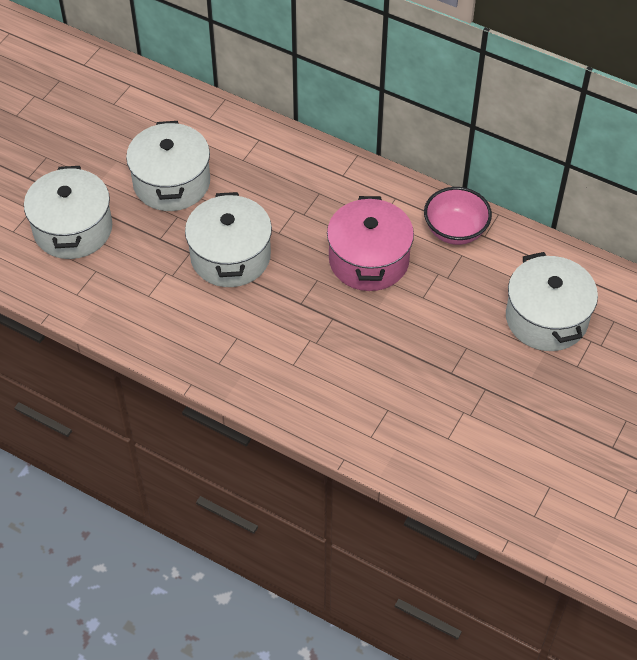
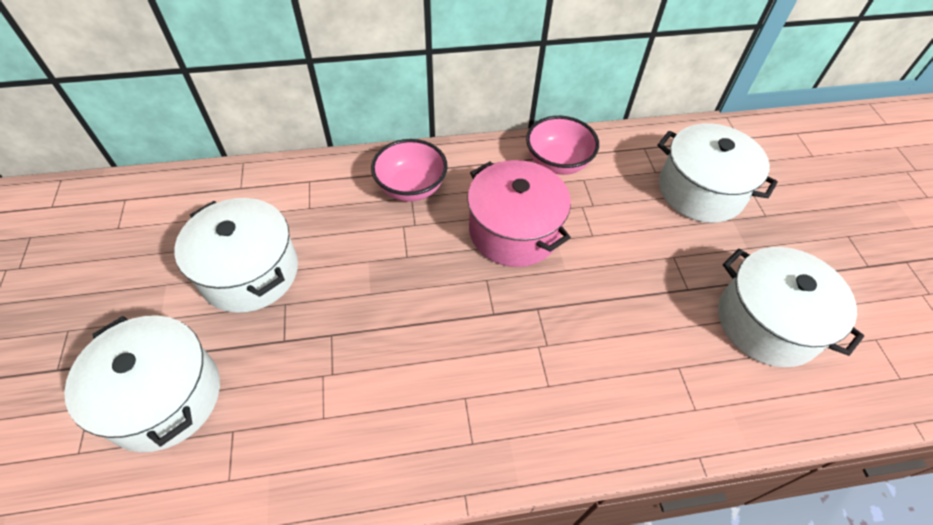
camera: 40 degrees left, 0 degrees up
(230, 256) = (379, 311): white pot -> white pot (767, 322)
(325, 186) = (411, 188): none -> pink bowl

